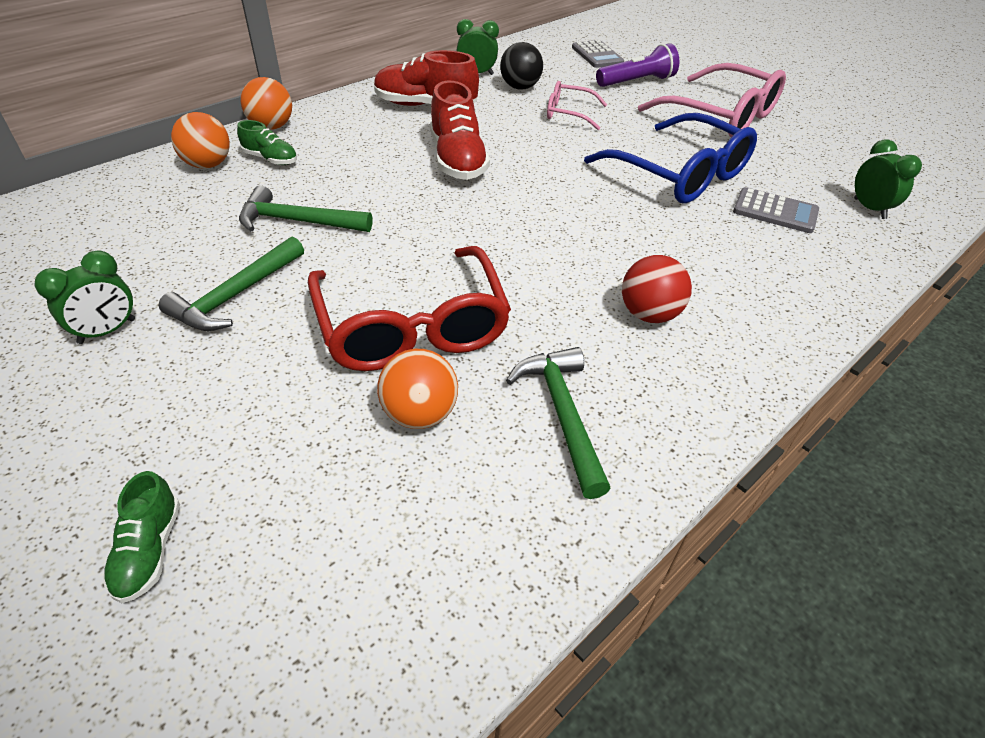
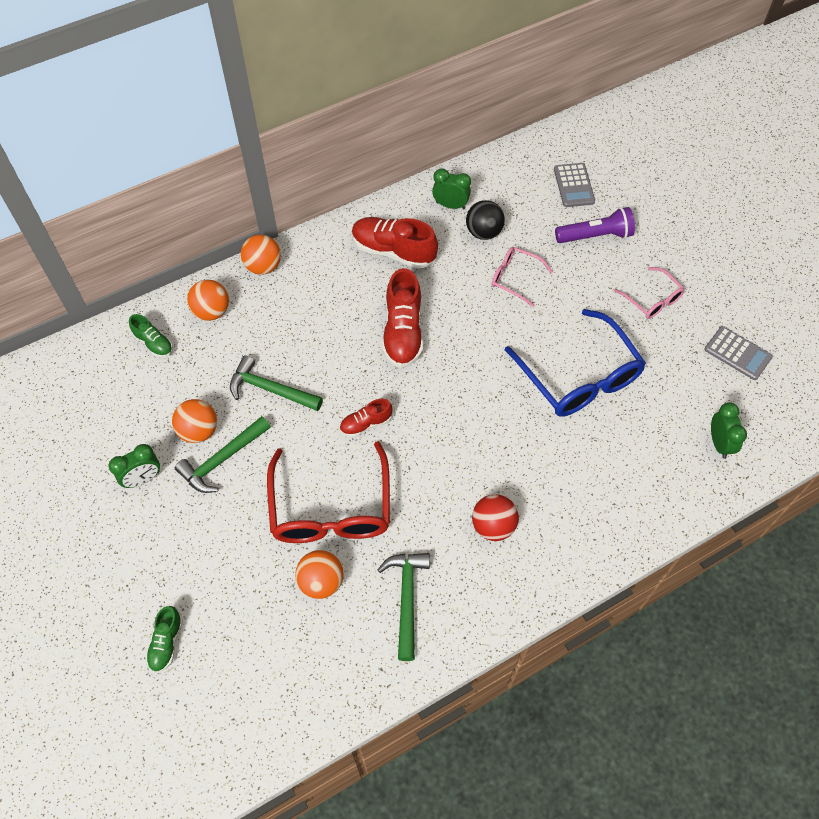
camera: 15 degrees right, 15 degrees up
(197, 270) = (199, 431): none -> orange ball
(270, 159) = (258, 310): green shoe -> green shoe (153, 343)
(437, 238) = (366, 424): none -> red shoe
(721, 116) = (652, 299): pink glasses -> pink glasses, size x0.52
(775, 211) = (638, 434): grey calculator -> grey calculator (737, 353)

